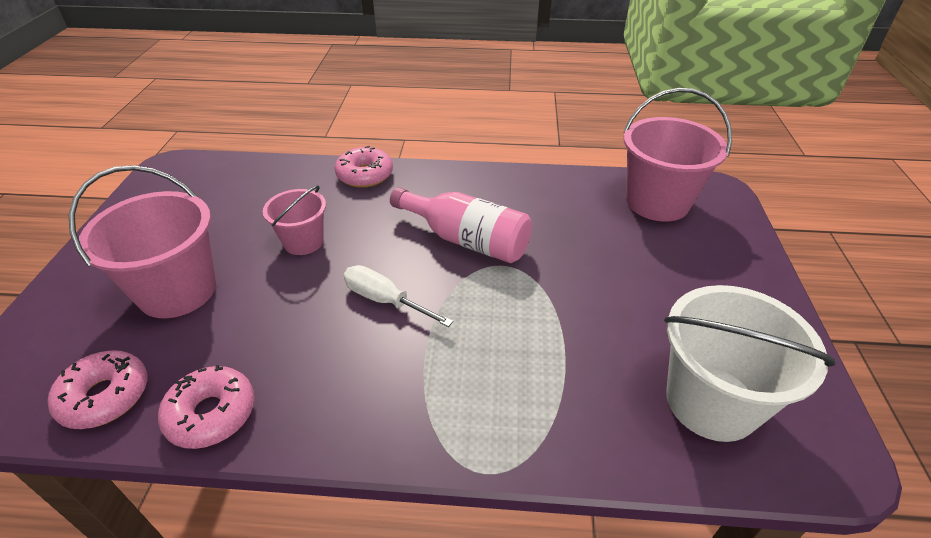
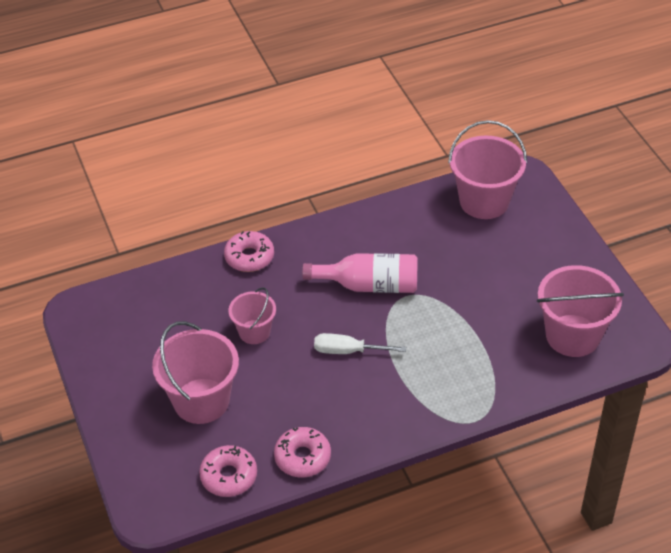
camera: 25 degrees left, 5 degrees up
(711, 402) = (572, 336): white bucket -> pink bucket

